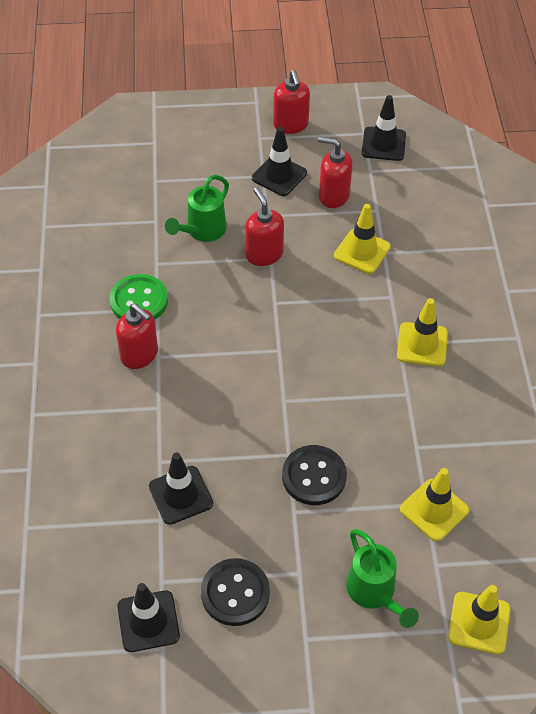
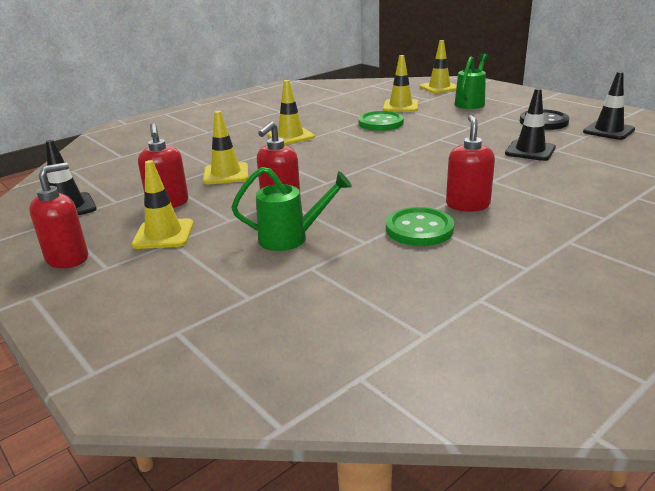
camera: 125 degrees left, 25 degrees down
(279, 175) = (163, 234): black traffic cone -> yellow traffic cone
(314, 476) = (439, 129): black button -> none
(388, 444) = (380, 123): none -> green button

